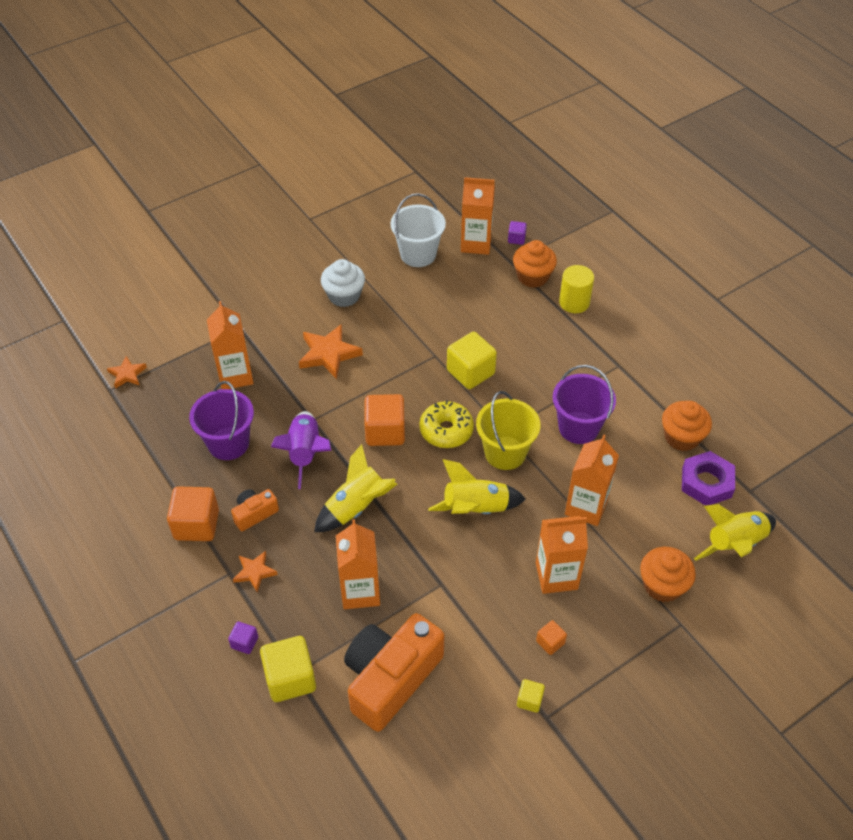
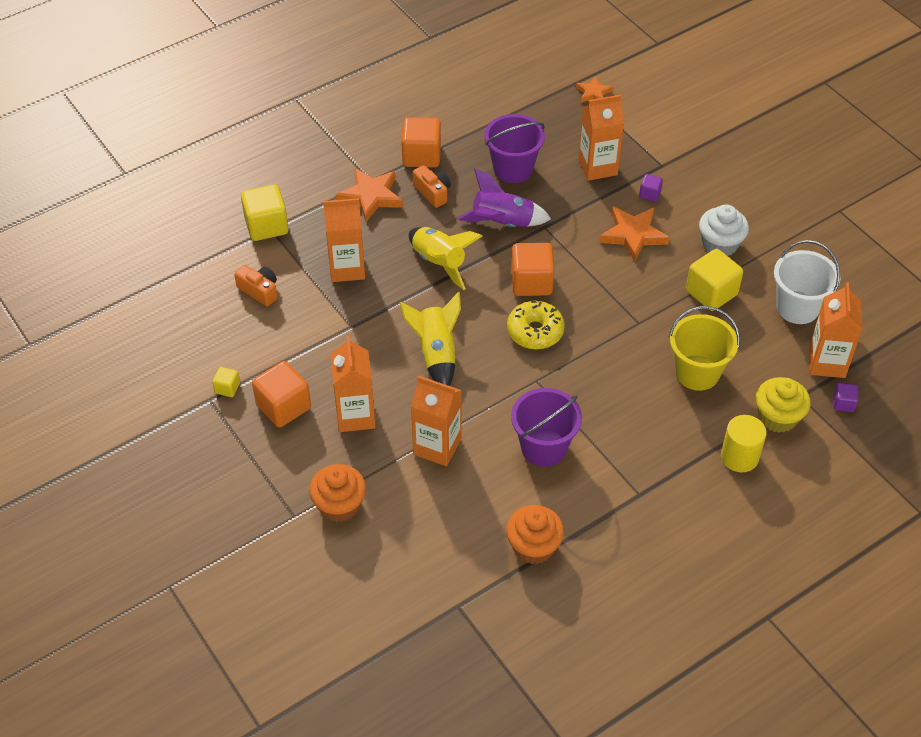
camera: 90 degrees right, 0 degrees up
(244, 642) = (302, 195): purple cube -> purple cube (649, 194)
(254, 572) = (371, 197): orange star -> orange star, size x1.70
(390, 678) = (259, 291): orange camera -> orange camera, size x0.46
(470, 372) = (617, 353): yellow cube -> yellow cube (711, 293)
(505, 453) = (507, 380): yellow bucket -> yellow bucket (697, 373)
(533, 277) = (778, 417): orange cupcake -> yellow cupcake
(550, 642) = (283, 406): orange cube -> orange cube, size x2.01
(706, 482) = (469, 563): purple nut -> none
(734, 544) = (387, 579): yellow rocket -> none

